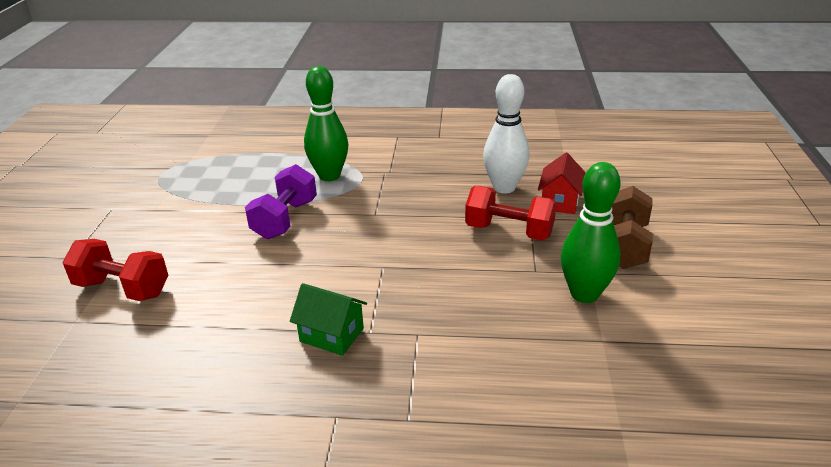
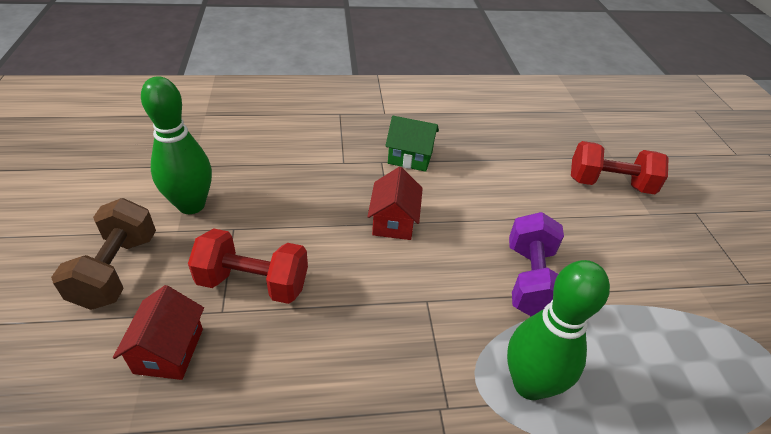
camera: 165 degrees right, 10 degrees up
(380, 267) = (393, 221): none -> red house
(504, 187) = (248, 380): white bowling pin -> none

